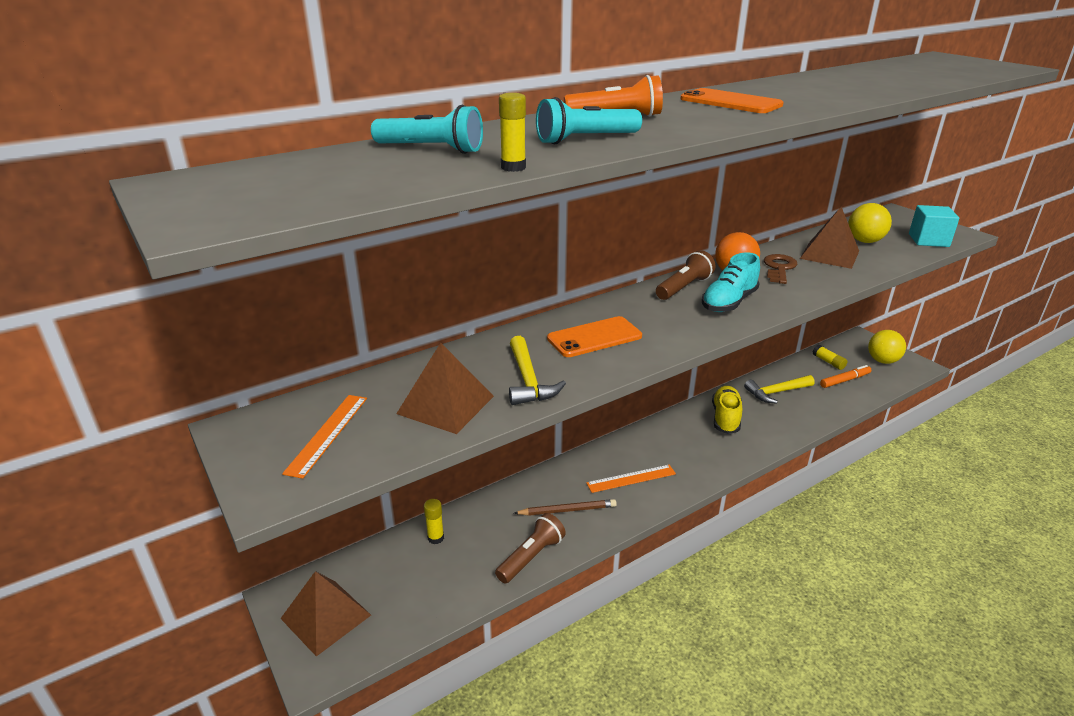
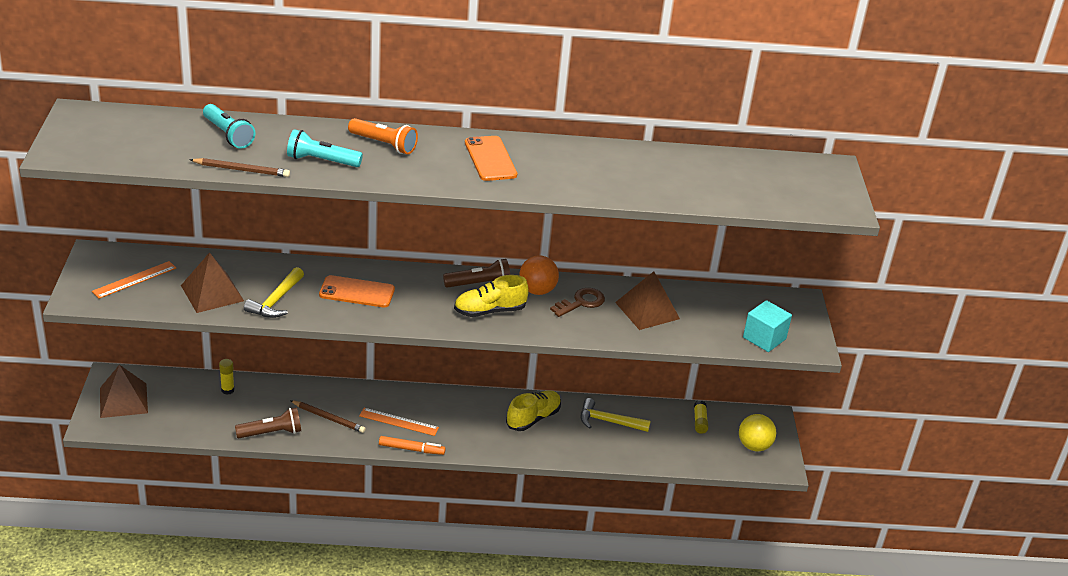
camera: 30 degrees right, 5 degrees up
(513, 167) = (241, 170): yellow glue stick -> brown pencil
(728, 302) = (489, 311): turquoise shoe -> yellow shoe
(844, 380) = (686, 443): orange marker -> orange marker (411, 449)
(864, 241) = (704, 313): yellow ball -> none

